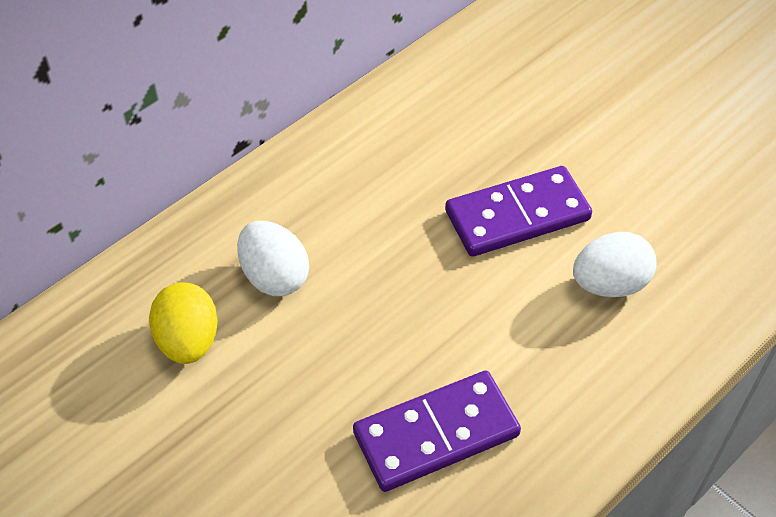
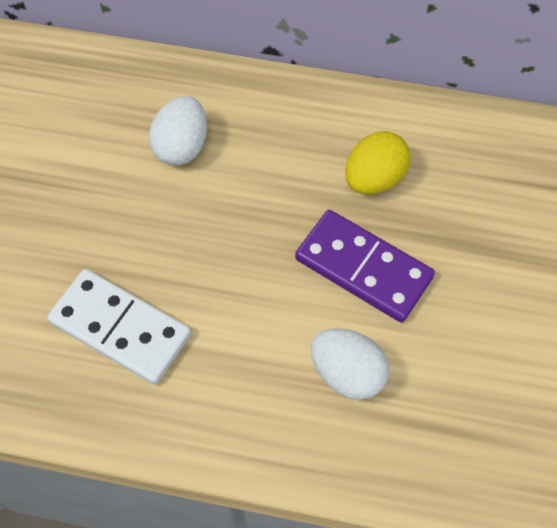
camera: 55 degrees right, 10 degrees up
(188, 341) = (92, 131): yellow egg -> yellow egg (374, 178)
(436, 434) = (120, 328): purple domino -> white domino

